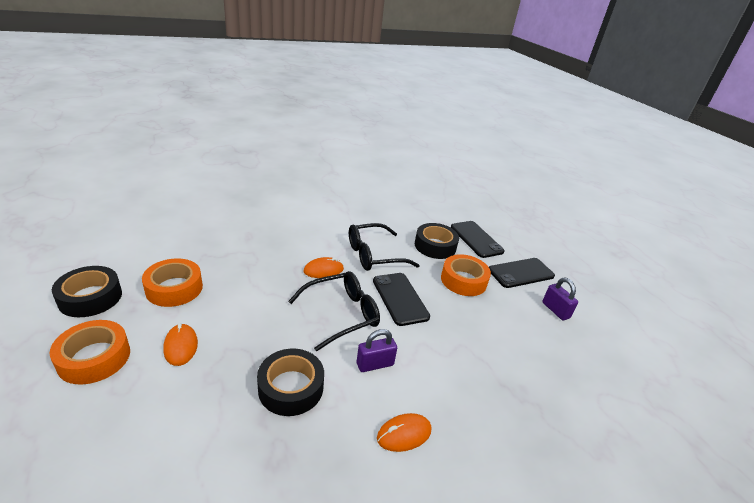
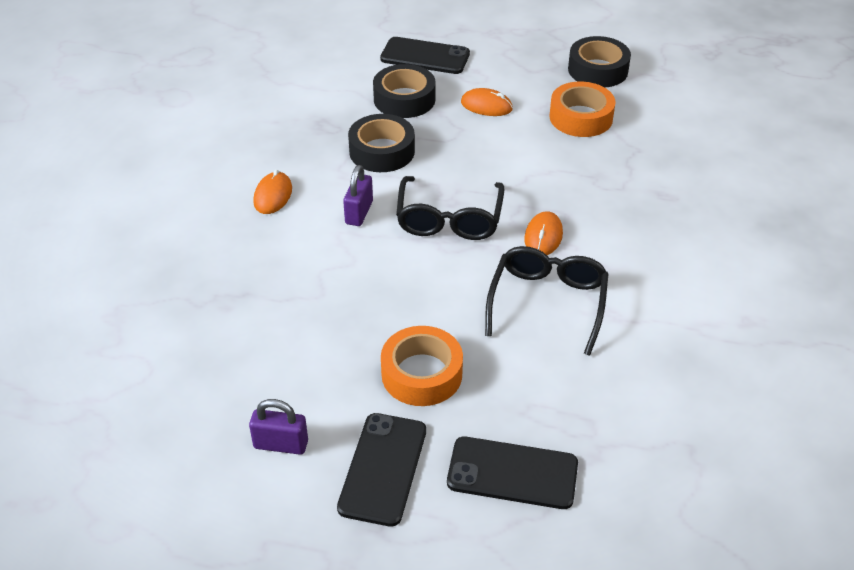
camera: 130 degrees right, 10 degrees up
(94, 358) = (507, 64): orange tape -> none
(400, 298) = (437, 282): black phone -> black phone (425, 56)
(435, 246) = (527, 393): black tape -> black tape (404, 99)

